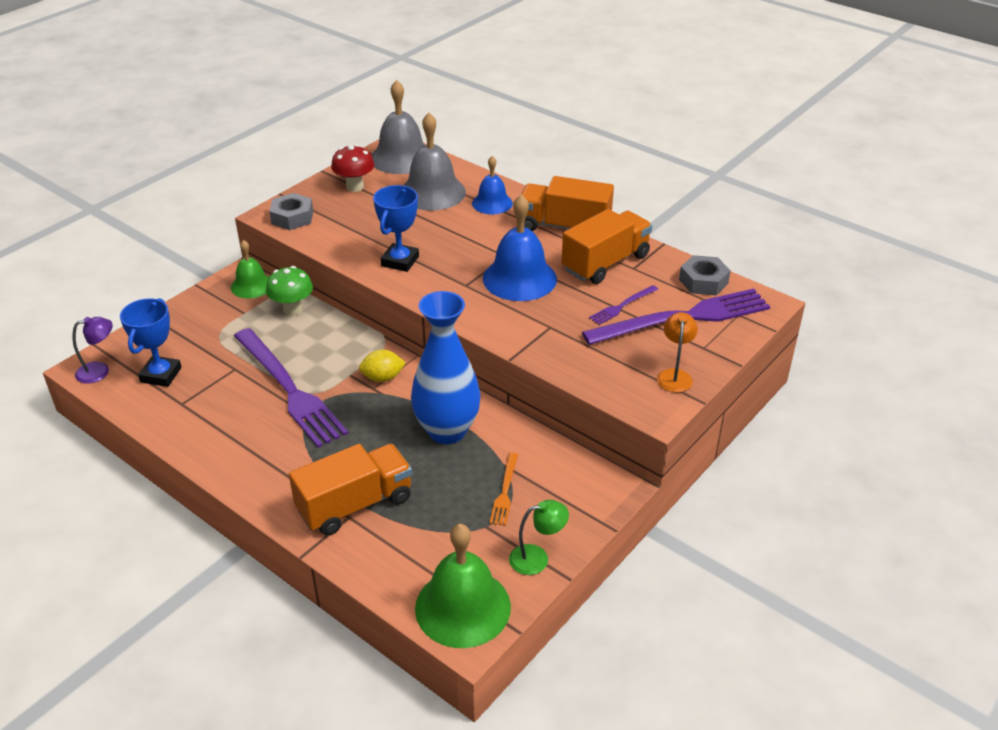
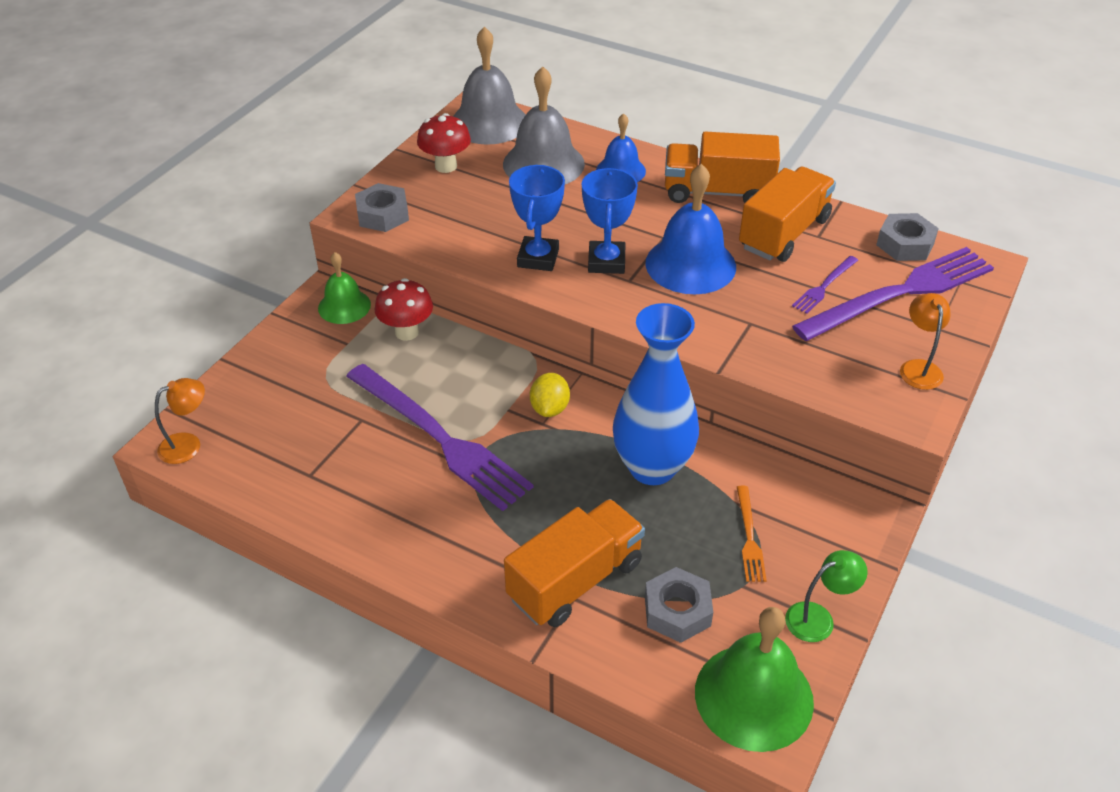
camera: 10 degrees left, 5 degrees up
(100, 371) = (188, 444): purple lamp -> orange lamp
(161, 375) = (270, 440): blue trophy -> blue trophy (606, 262)
(292, 310) = (407, 332): green mushroom -> red mushroom
(383, 378) = (550, 408): yellow lemon -> yellow lemon turned 60 degrees counterclockwise
(426, 537) = (677, 611): none -> grey nut

